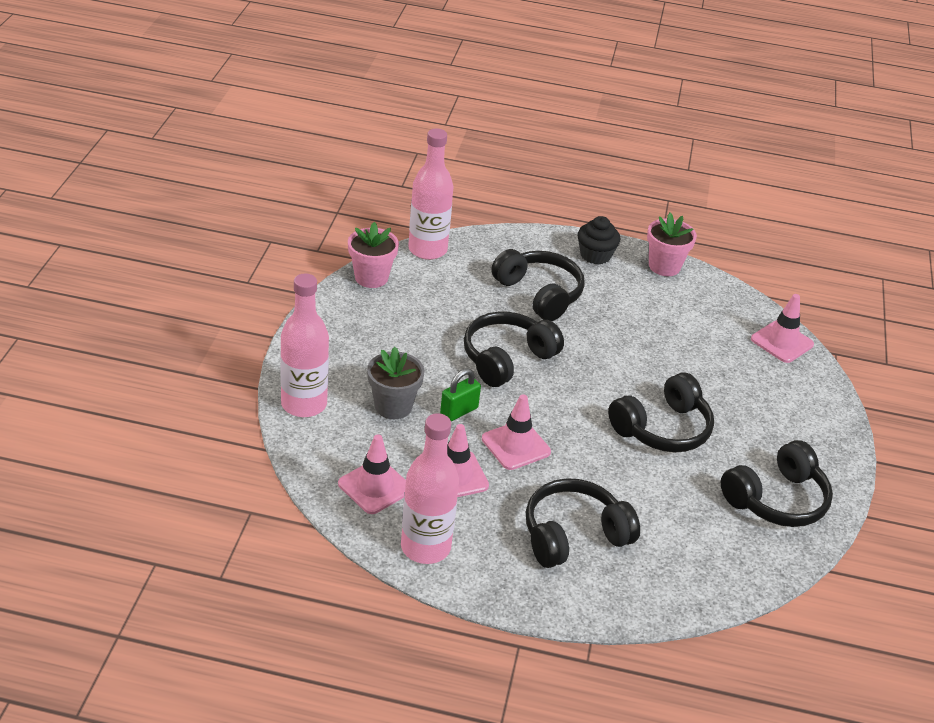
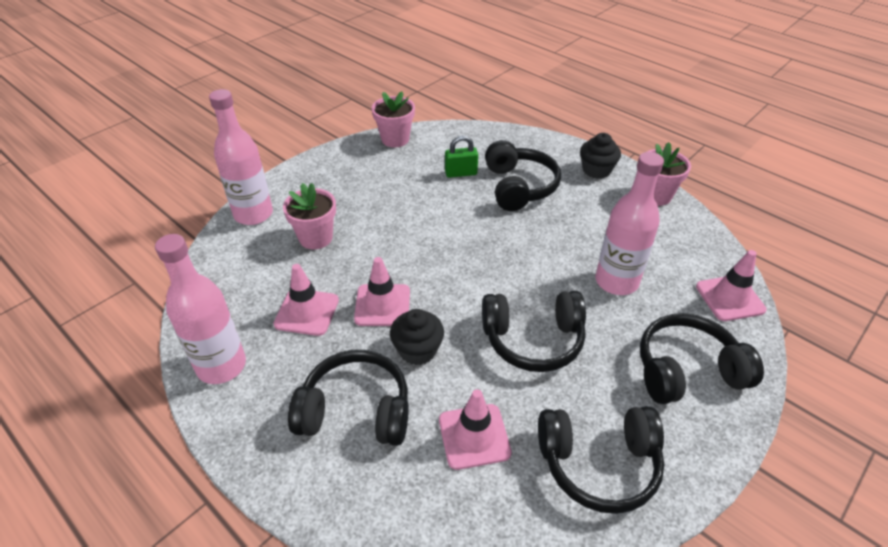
camera: 35 degrees right, 5 degrees up
(375, 487) = (236, 297): pink traffic cone -> pink traffic cone (474, 436)
(393, 406) = (316, 238): grey flower pot -> pink flower pot
(427, 250) = (457, 131): pink bottle -> pink bottle (616, 281)
(459, 411) = (363, 259): green padlock -> green padlock (461, 173)
(506, 358) = (443, 229): black headphones -> black headphones (687, 370)
(579, 471) = (417, 350): none -> black cupcake

